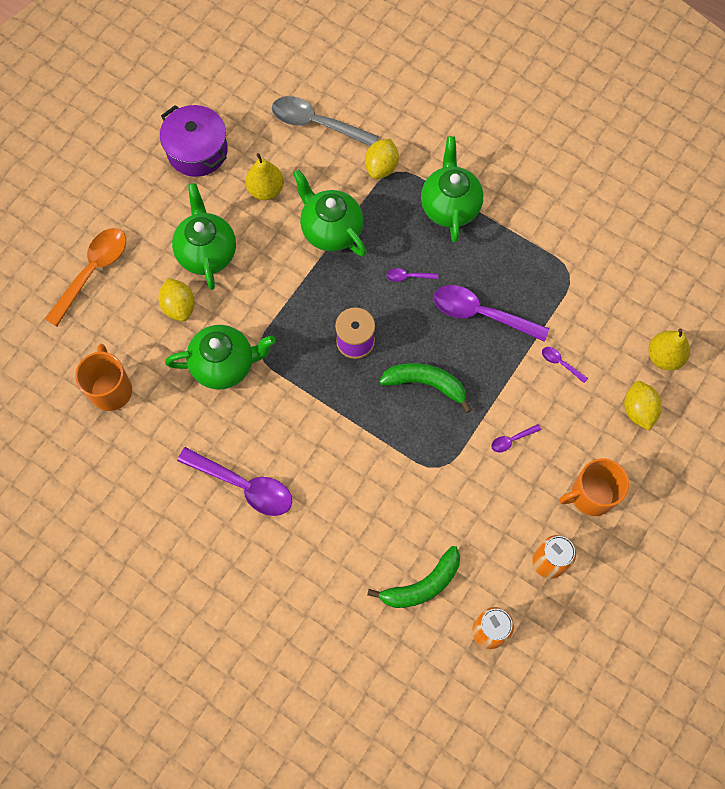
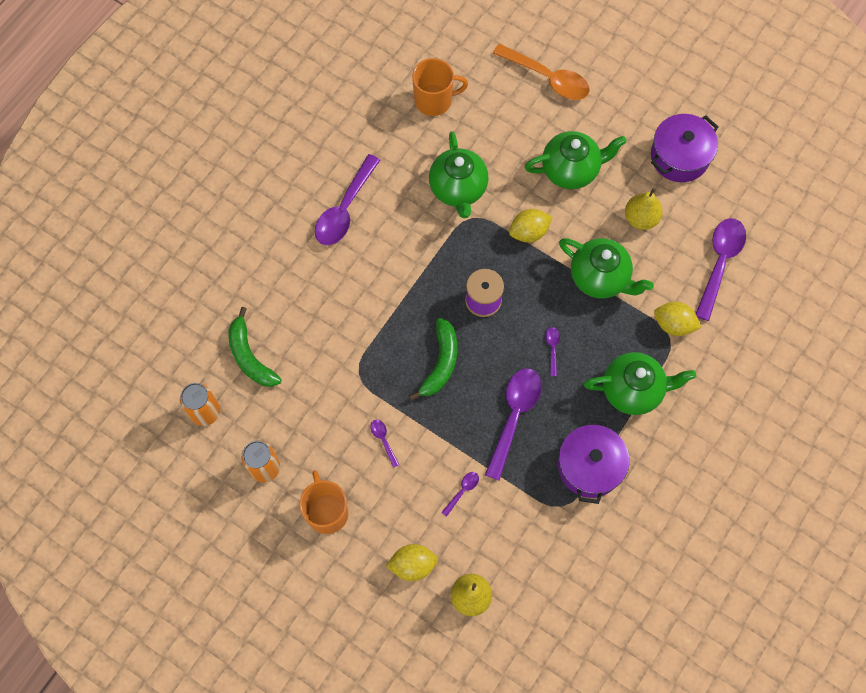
camera: 90 degrees right, 0 degrees up
(179, 306) = (515, 149): yellow lemon -> yellow lemon (529, 232)
(316, 124) = (719, 263): grey spoon -> purple spoon
(331, 230) = (600, 277): green teapot -> green teapot turned 75 degrees clockwise
(528, 247) = (589, 466): none -> purple pot

